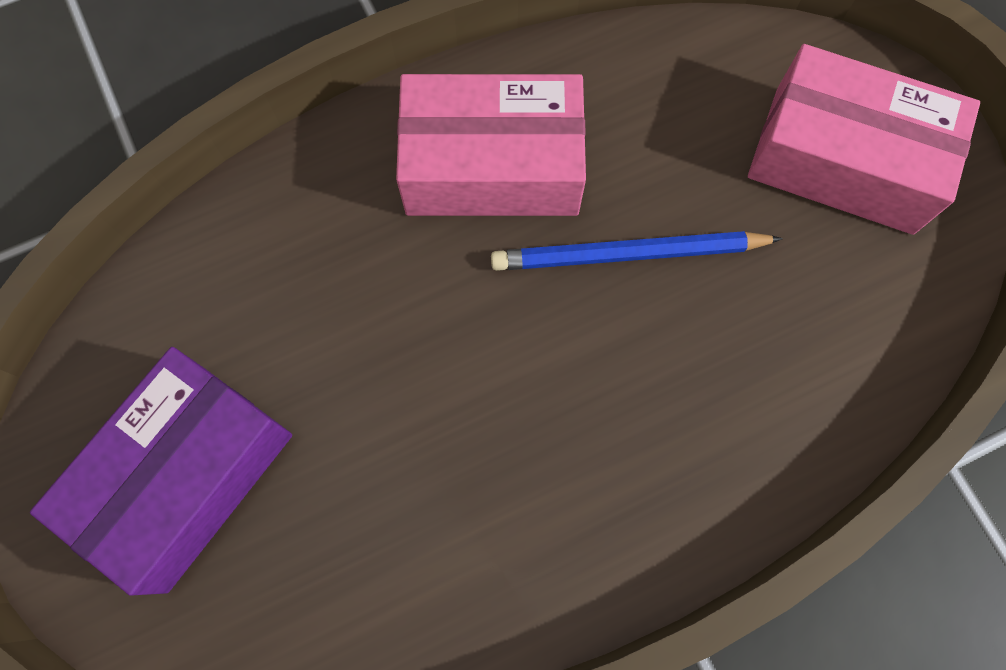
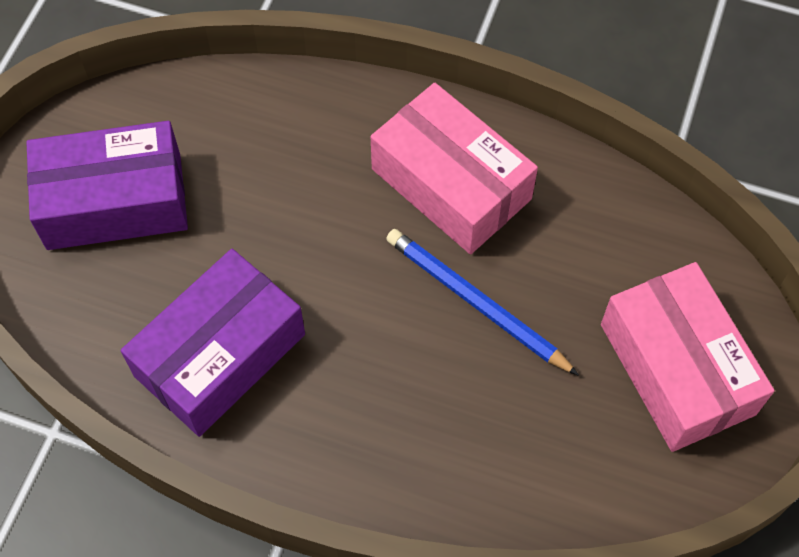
camera: 45 degrees right, 10 degrees down
(457, 525) = (220, 355): none -> purple box

